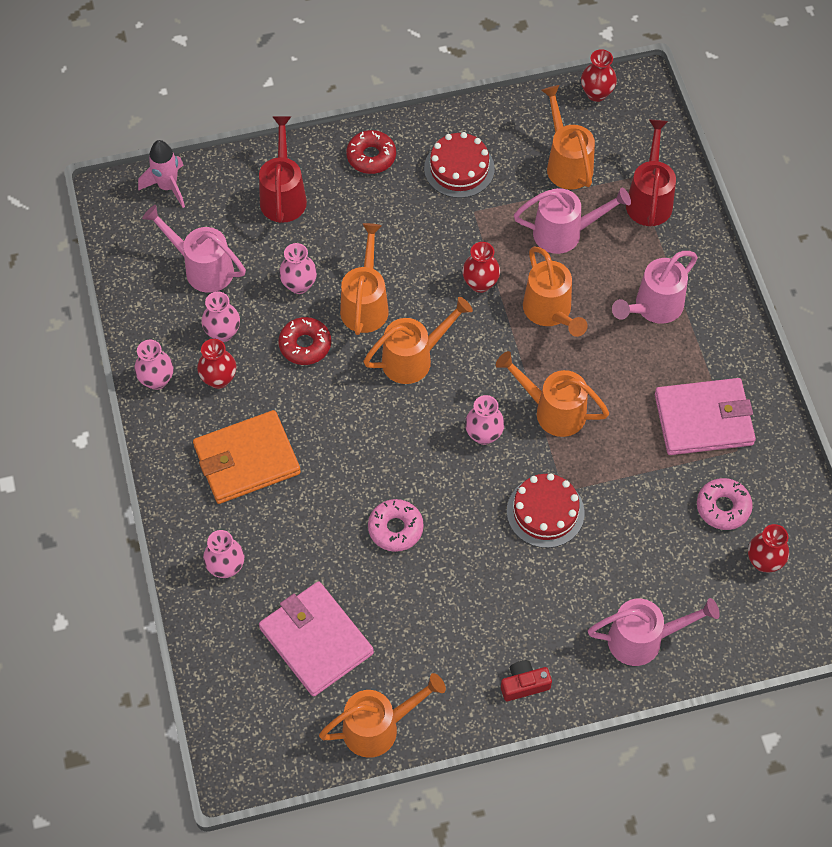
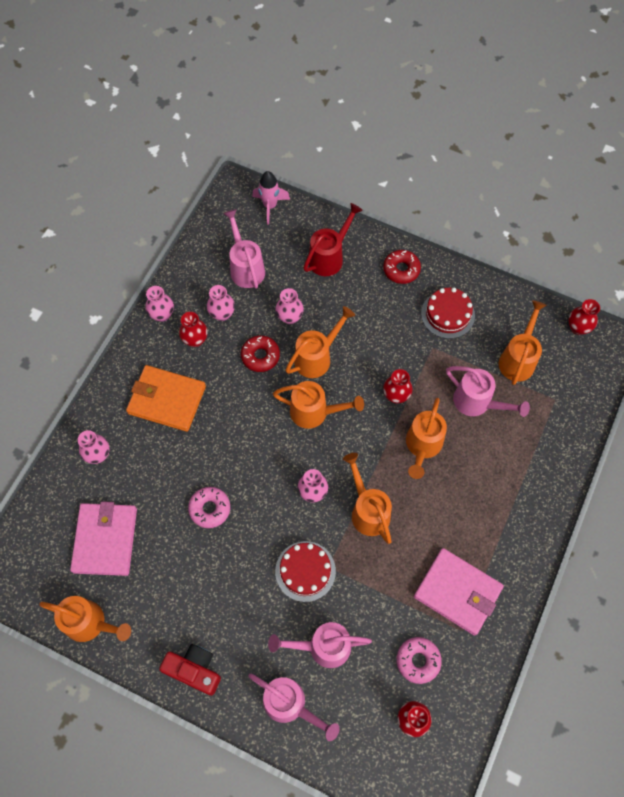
camera: 40 degrees right, 5 degrees up
(524, 684) = (194, 670): red camera -> red camera, size x1.51
(649, 199) = (551, 421): red watering can -> none
(653, 307) = (491, 493): pink watering can -> pink watering can (323, 646)

